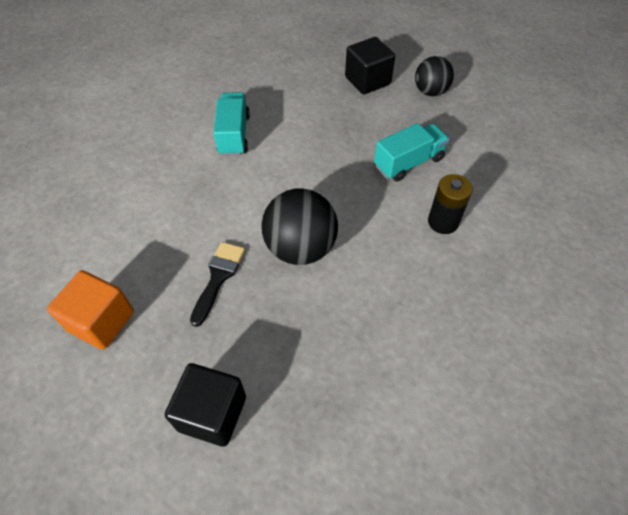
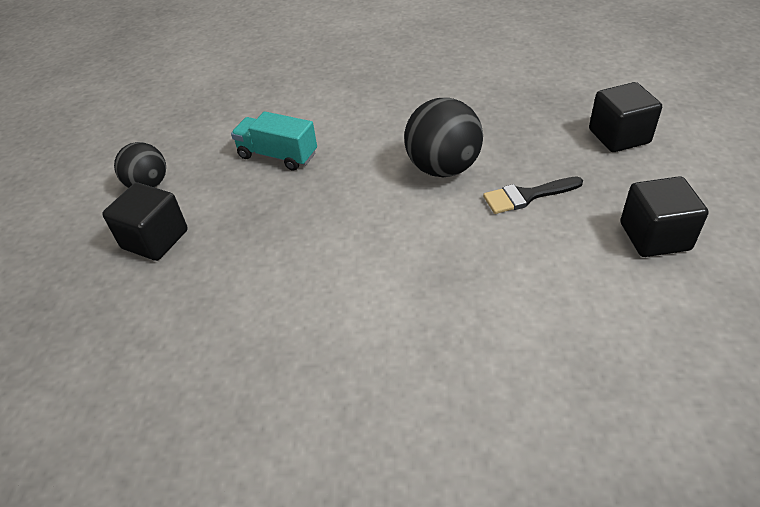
camera: 120 degrees left, 10 degrees down
(101, 321) = (654, 236): orange cube -> black cube
(234, 135) = (345, 300): turquoise truck -> none
(443, 222) = (334, 113): black battery -> none

